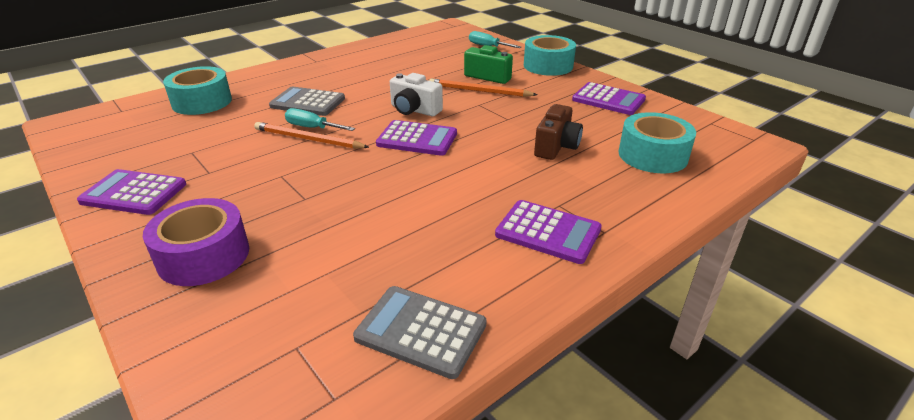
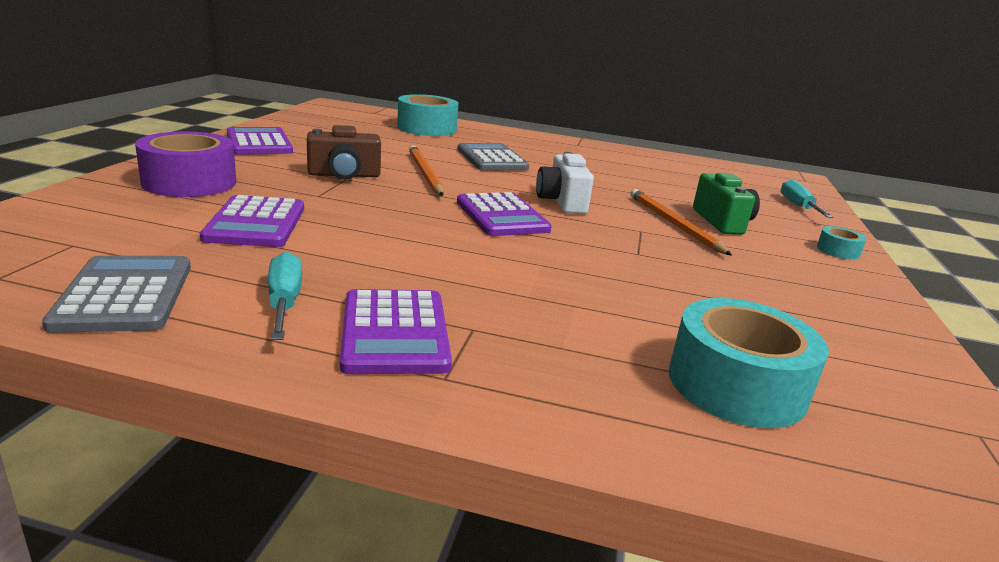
camera: 50 degrees right, 10 degrees down
(312, 128) = (448, 170): turquoise screwdriver -> turquoise screwdriver (284, 302)
(548, 66) = (838, 251): turquoise tape -> turquoise tape, size x0.47
(556, 147) = (622, 298): brown camera -> brown camera (344, 175)
(608, 100) = (839, 313): purple calculator -> purple calculator (256, 223)

